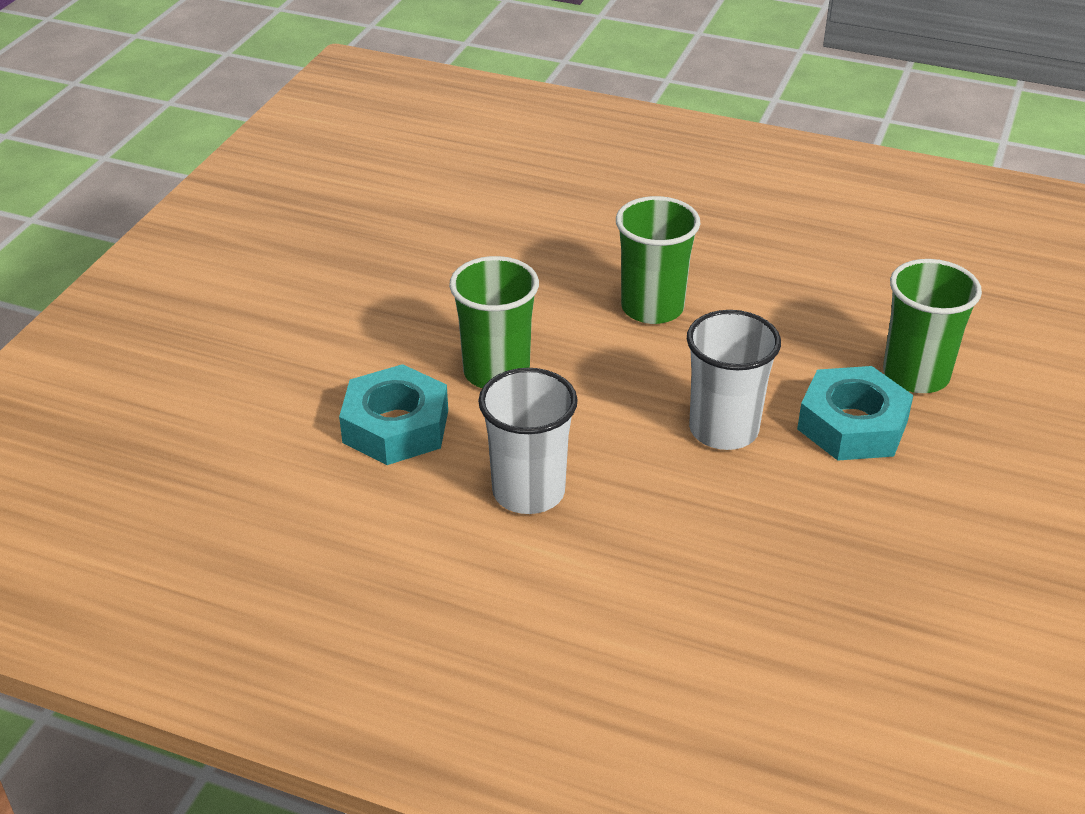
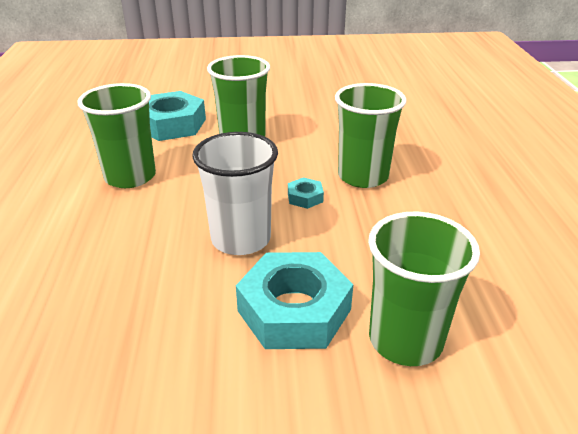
camera: 65 degrees right, 5 degrees down
(528, 492) = (130, 177): white cup -> green cup
(669, 362) = (305, 197): none -> turquoise nut

